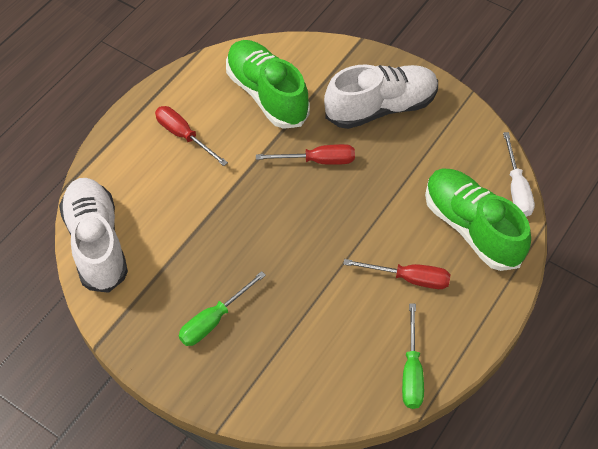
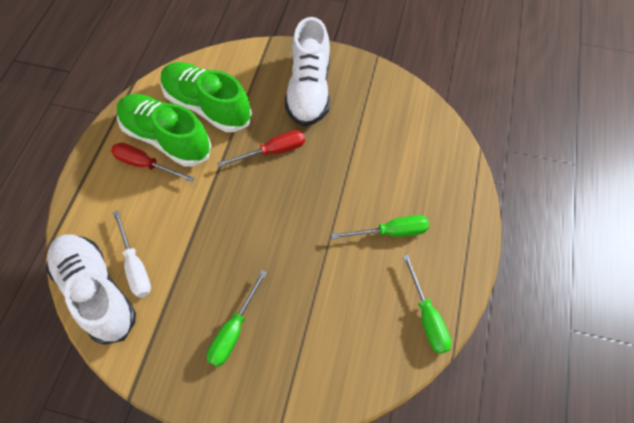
camera: 20 degrees left, 5 degrees up
(381, 108) = (309, 90): white shoe -> white shoe turned 135 degrees clockwise
(409, 278) = (391, 232): red screwdriver -> green screwdriver
(471, 228) = (424, 170): green shoe -> green shoe (166, 138)
(516, 188) = (445, 126): white screwdriver -> white screwdriver (135, 266)

